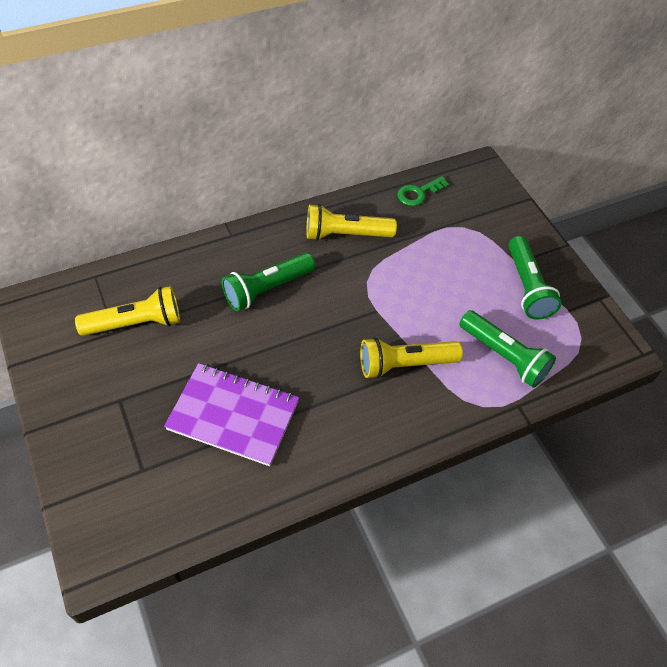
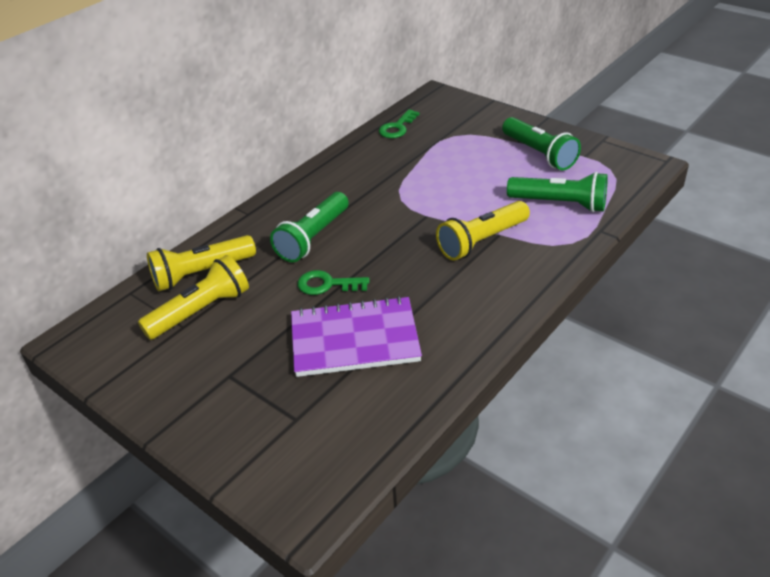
camera: 20 degrees left, 15 degrees down
(247, 346) = (327, 284): none -> green key
(346, 234) = (355, 175): yellow flashlight -> yellow flashlight (202, 273)

